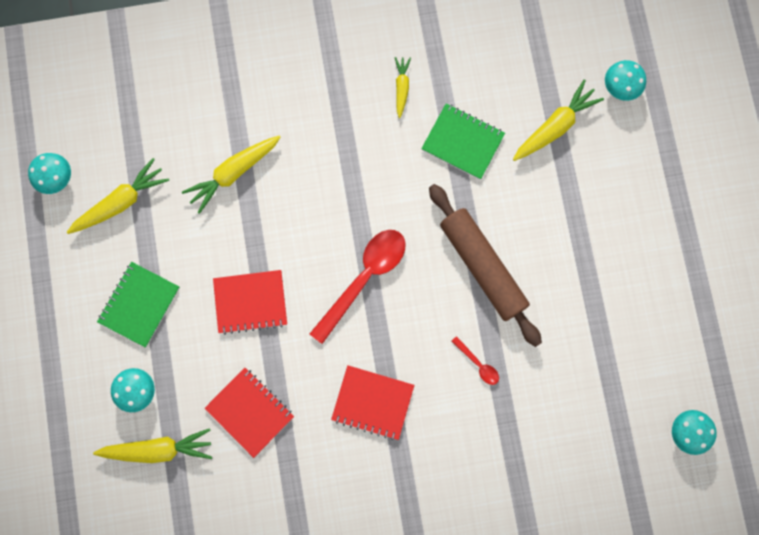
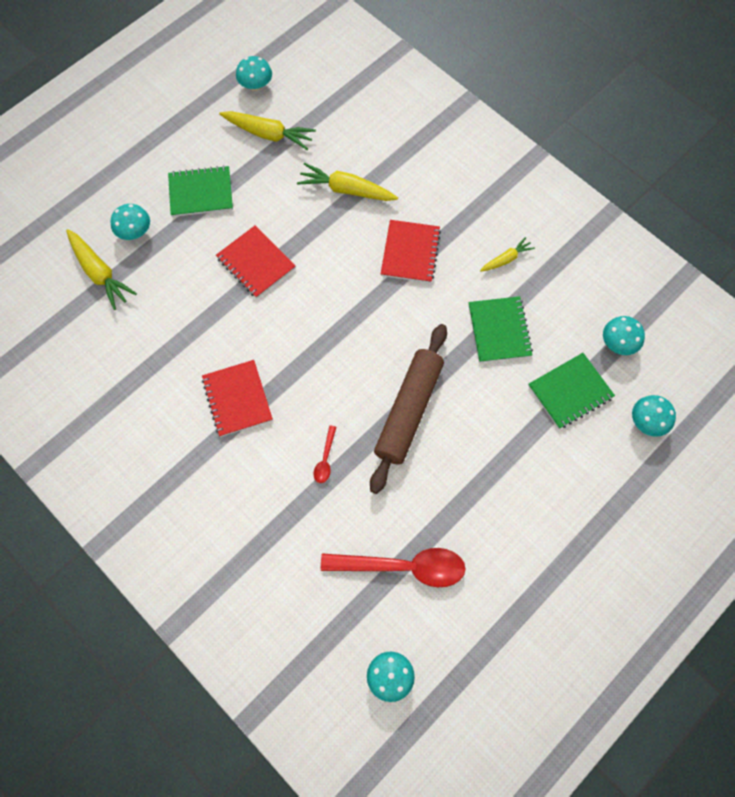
camera: 55 degrees right, 10 degrees down
(250, 412) = (169, 316): red notebook -> red notebook (410, 252)
(364, 279) = (332, 329): red spoon -> red spoon (403, 567)
(540, 57) = (618, 343): none -> turquoise mushroom
(555, 126) = (570, 391): yellow carrot -> green notebook

